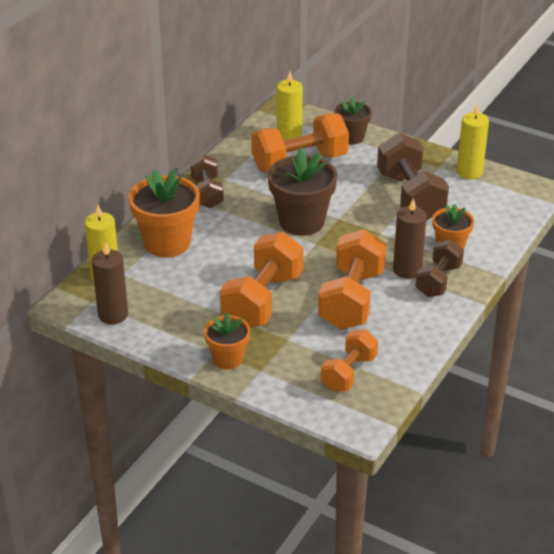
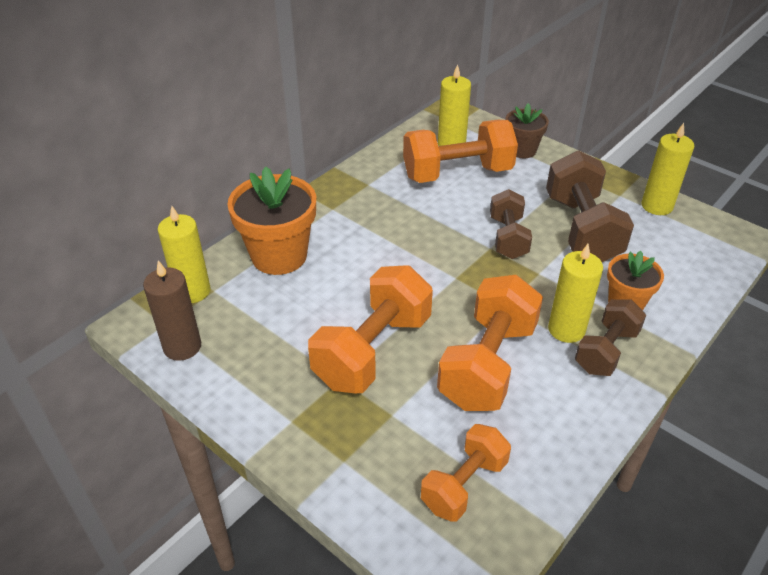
camera: 10 degrees right, 5 degrees up
(207, 193) = (343, 198): brown dumbbell -> brown dumbbell (508, 238)
(228, 359) = (305, 435): orange flower pot -> none
(301, 222) = (445, 247): brown flower pot -> none
(407, 270) = (566, 329): brown candle -> yellow candle

